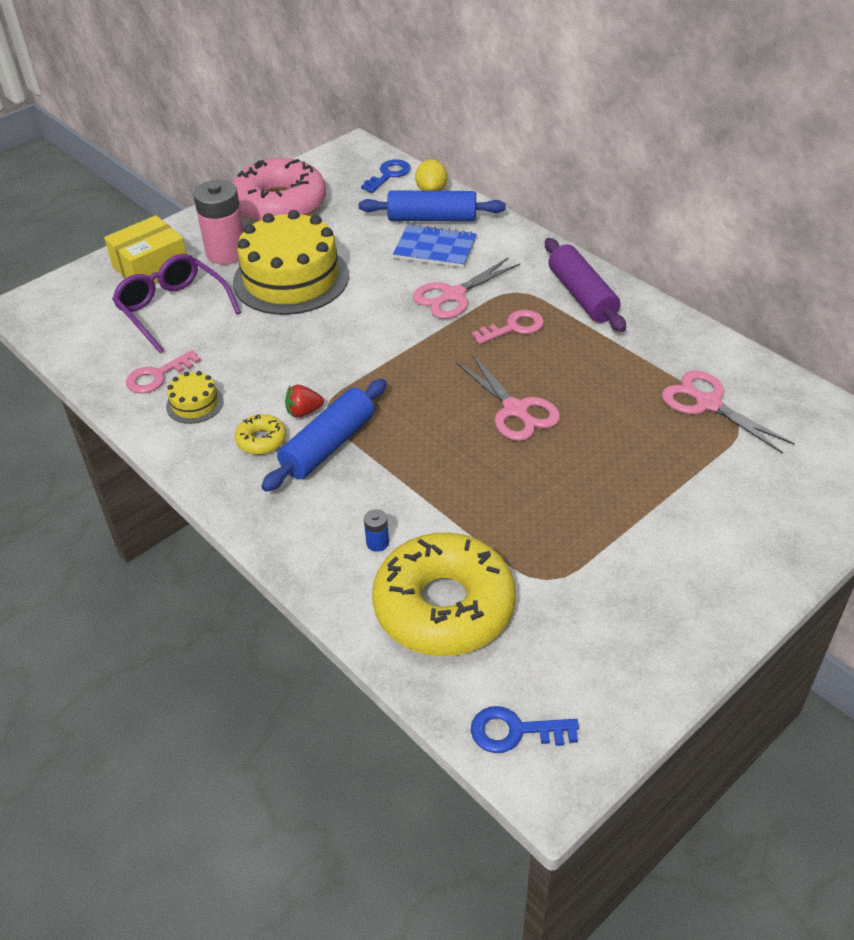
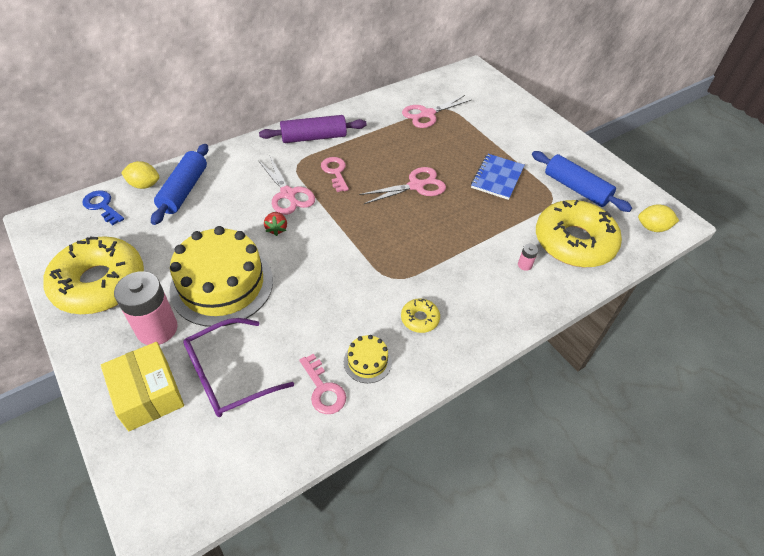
camera: 85 degrees left, 5 degrees up
(280, 204) = (99, 283): pink donut -> yellow donut
(304, 412) = (394, 291): red strawberry -> red strawberry (276, 229)
(328, 445) = (432, 280): blue rolling pin -> blue rolling pin (576, 188)
(377, 543) = (524, 265): blue battery -> pink battery
(435, 248) = (225, 195): blue notebook -> blue notebook (497, 178)
(515, 731) = (652, 228): blue key -> yellow lemon

